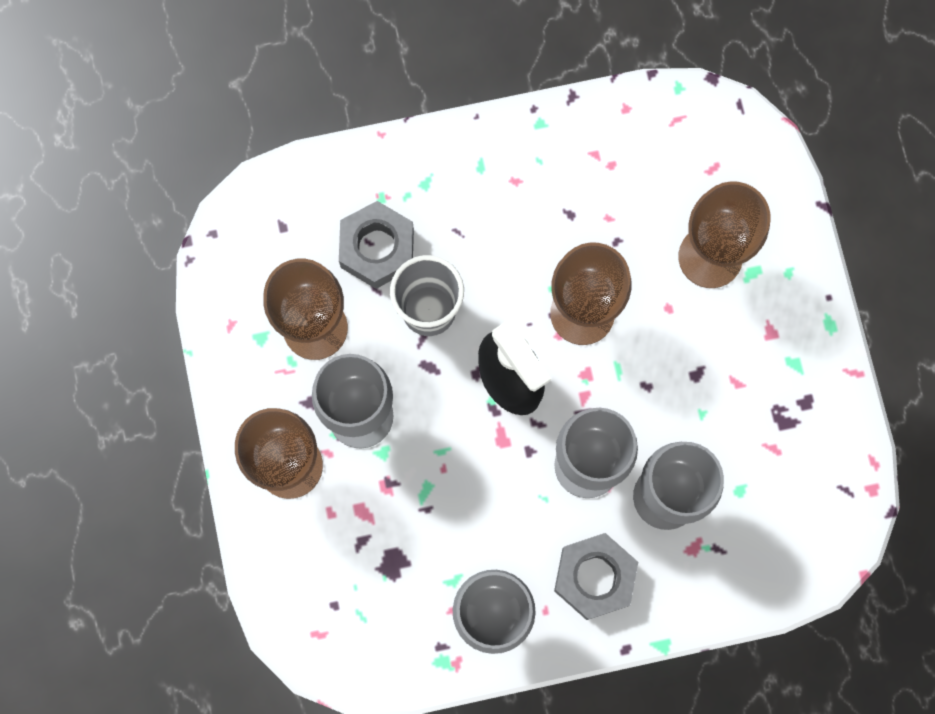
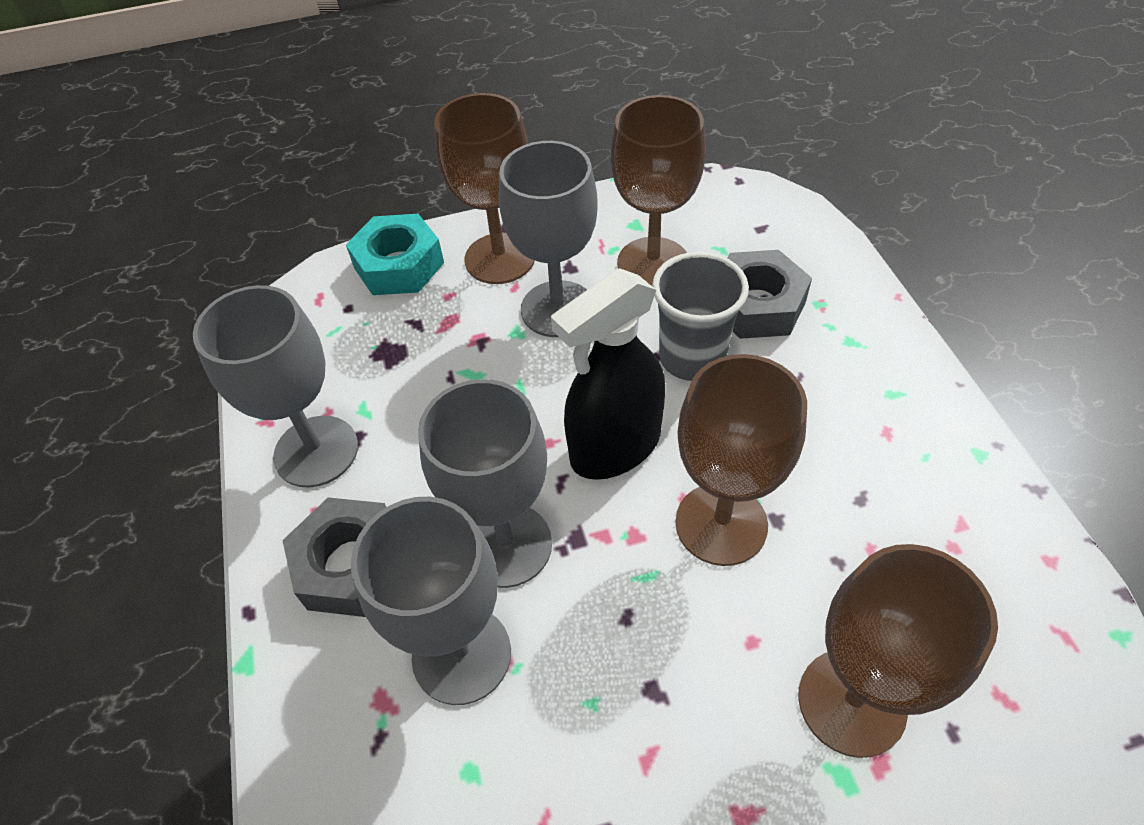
camera: 90 degrees right, 25 degrees down
(285, 561) = (399, 265): none -> turquoise nut

